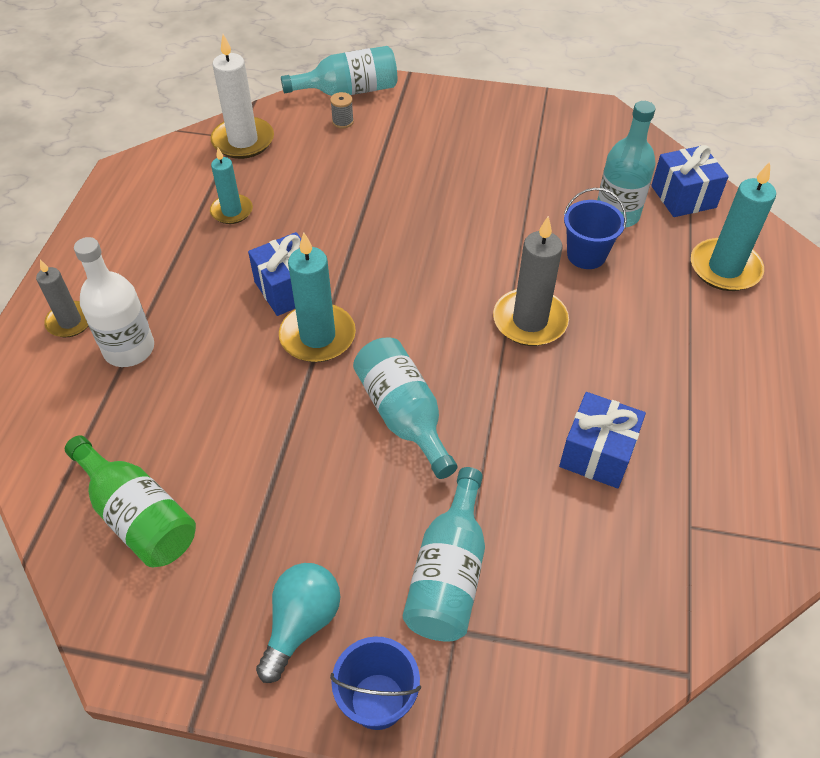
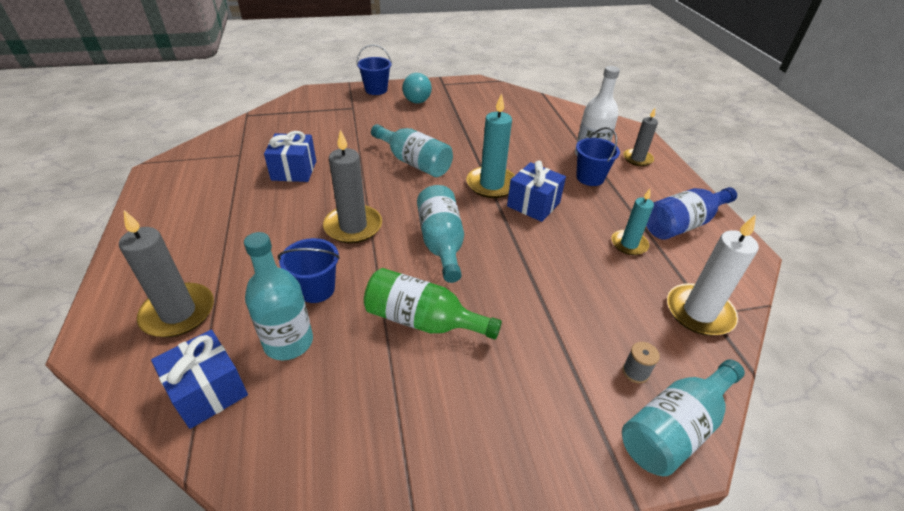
camera: 155 degrees right, 10 degrees down
(138, 515) = (512, 109): green bottle -> green bottle (423, 321)
(146, 215) = (682, 224): none -> blue bottle
(175, 308) = (590, 178): none -> blue bucket
(449, 573) = (362, 119): turquoise bottle -> turquoise bottle (441, 243)
(725, 268) = (178, 313): turquoise candle -> grey candle

